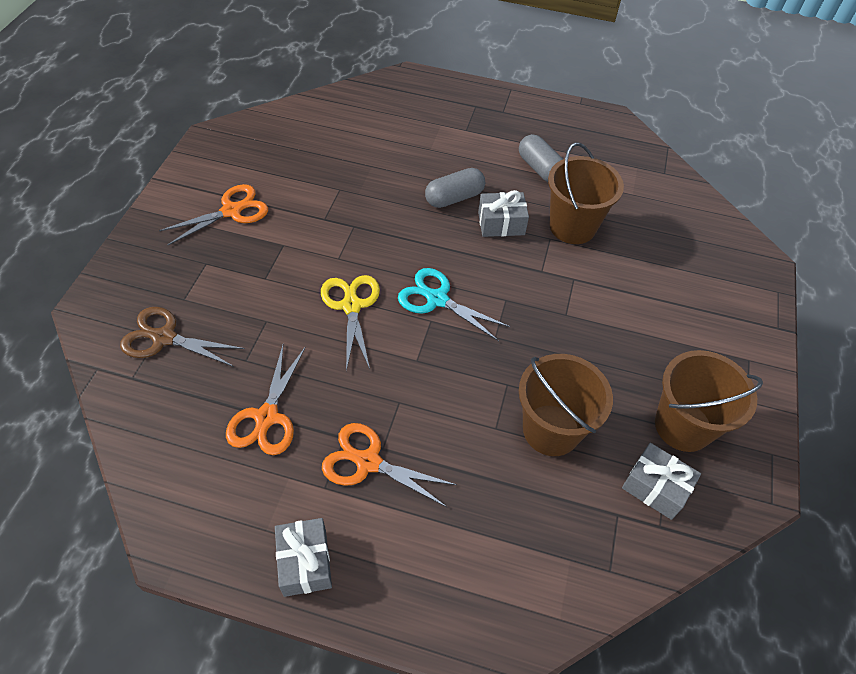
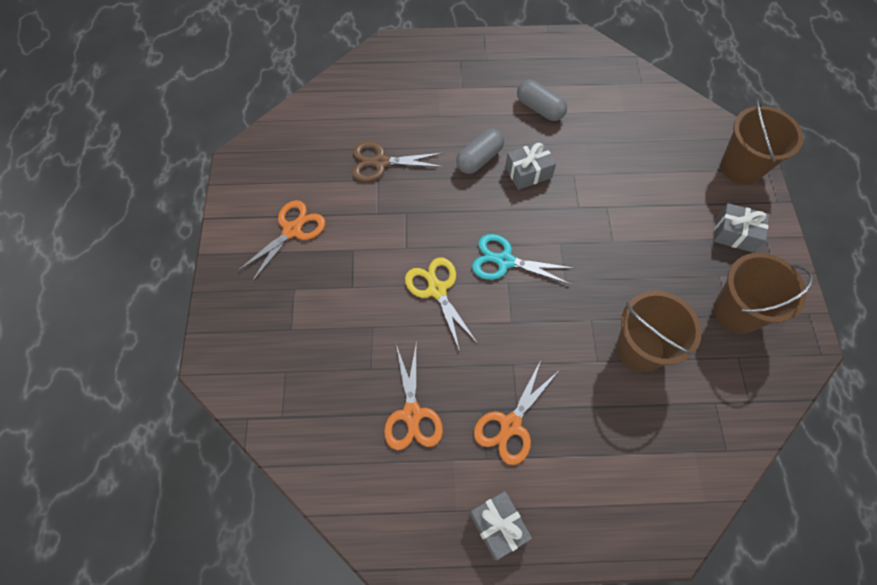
camera: 15 degrees left, 10 degrees up
(164, 338) = (291, 371): brown scissors -> brown scissors (381, 162)
(368, 462) = (510, 425): orange scissors -> orange scissors turned 60 degrees counterclockwise
(572, 226) = (587, 157): brown bucket -> brown bucket (741, 167)
(655, 487) = (735, 370): grey gift -> grey gift (735, 234)

